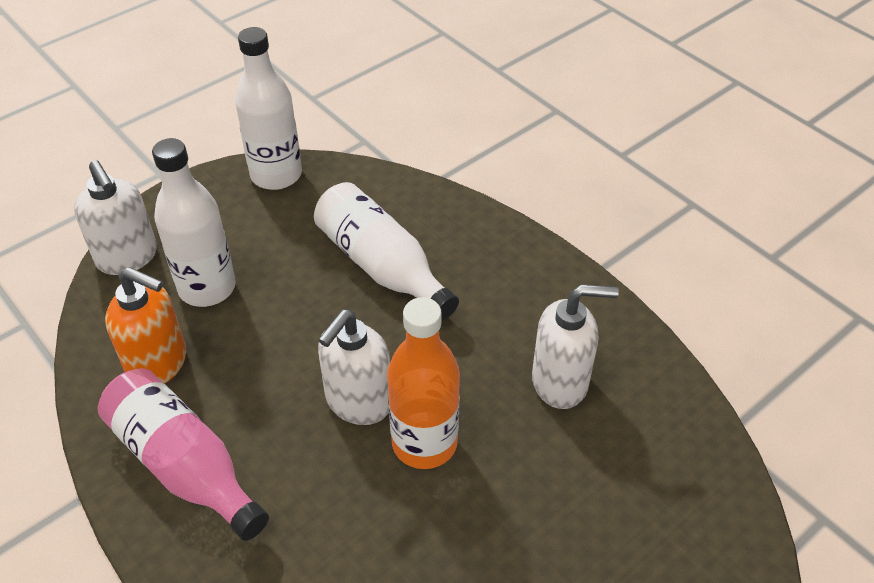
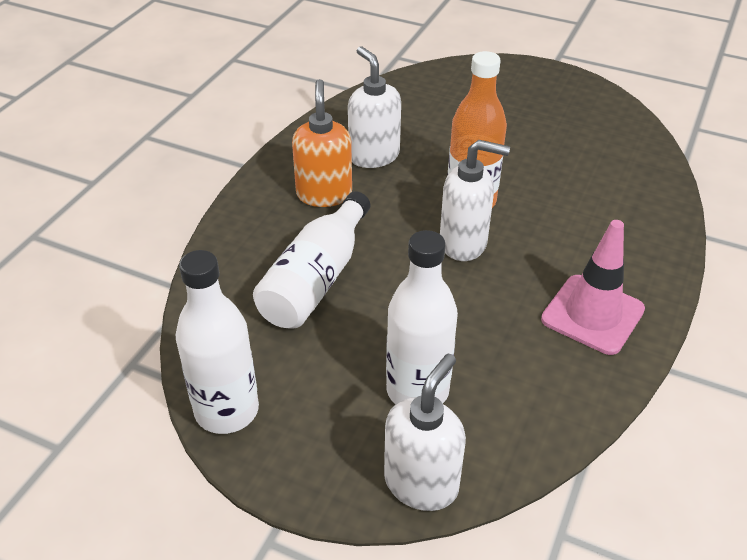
camera: 115 degrees left, 5 degrees down
(158, 364) = (523, 381): orange soap dispenser -> orange soap dispenser (324, 194)
(184, 465) = (592, 314): pink bottle -> pink traffic cone

